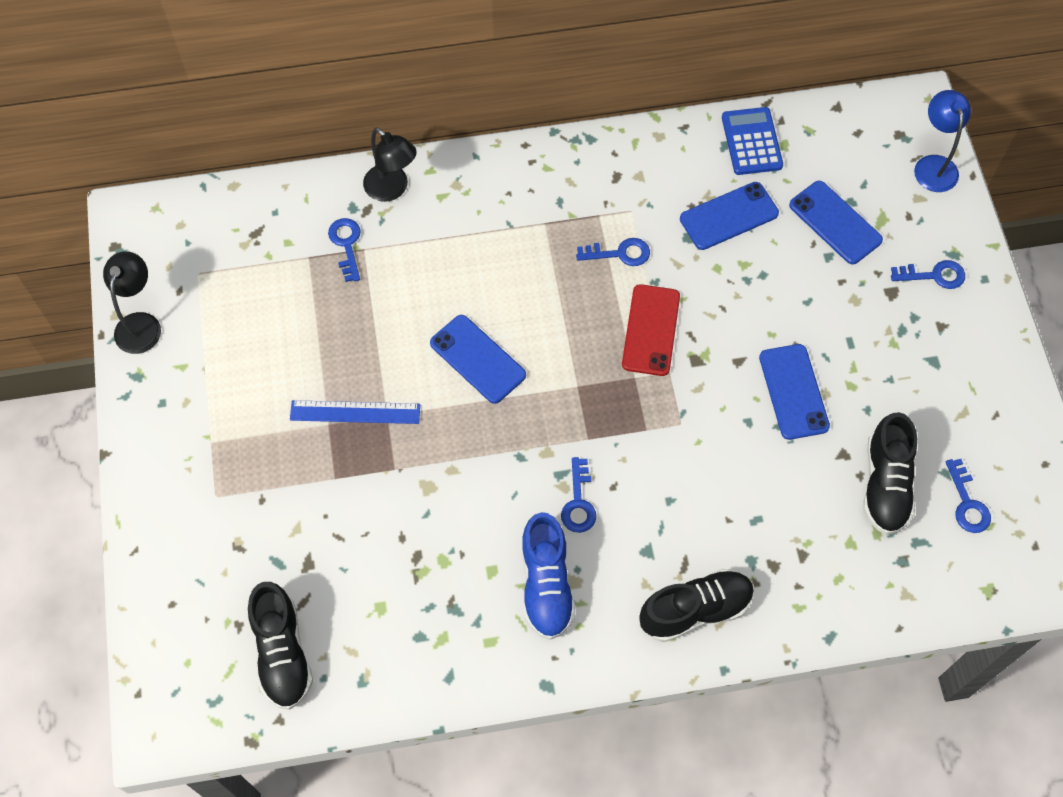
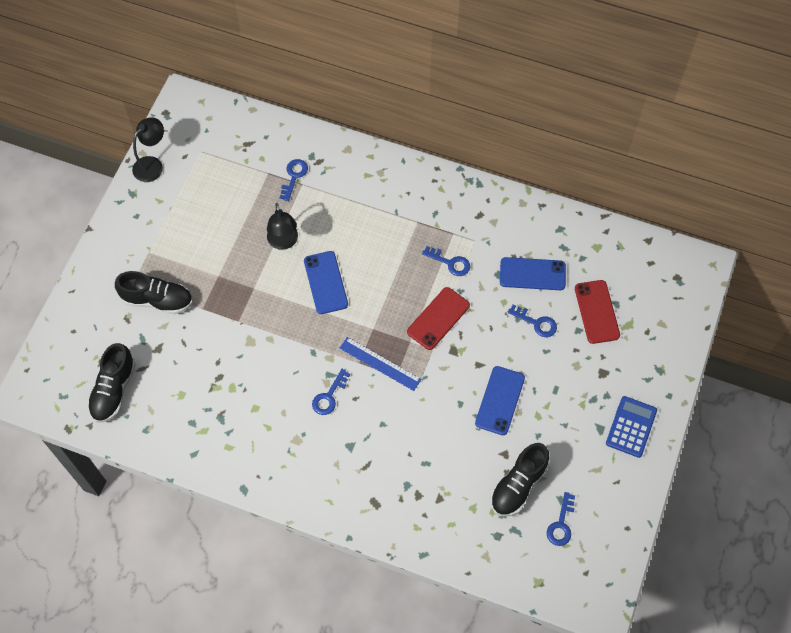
camera: 30 degrees right, 0 degrees up
(355, 412) = (237, 277): blue ruler -> blue ruler (380, 363)
(392, 189) = (341, 156): black lamp -> black lamp (284, 242)
(546, 584) = (280, 433): blue shoe -> none
(695, 610) = (355, 495): black shoe -> black shoe (157, 300)
(751, 142) = (578, 235): blue calculator -> blue calculator (631, 427)
(835, 222) = (597, 312): blue phone -> red phone
(933, 165) = (686, 308): blue lamp -> none
(934, 275) = (637, 376): blue key -> blue key (536, 323)

